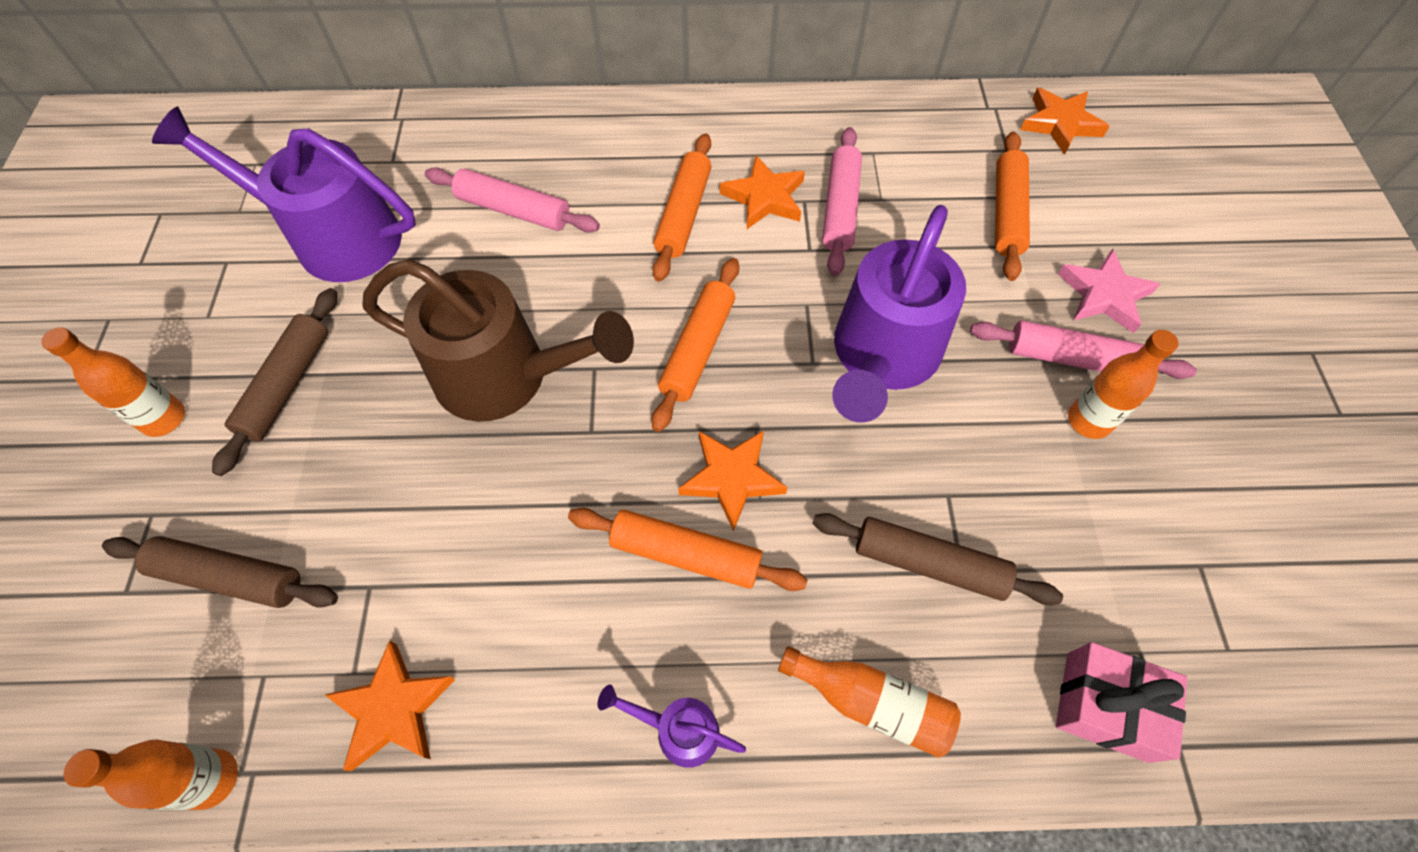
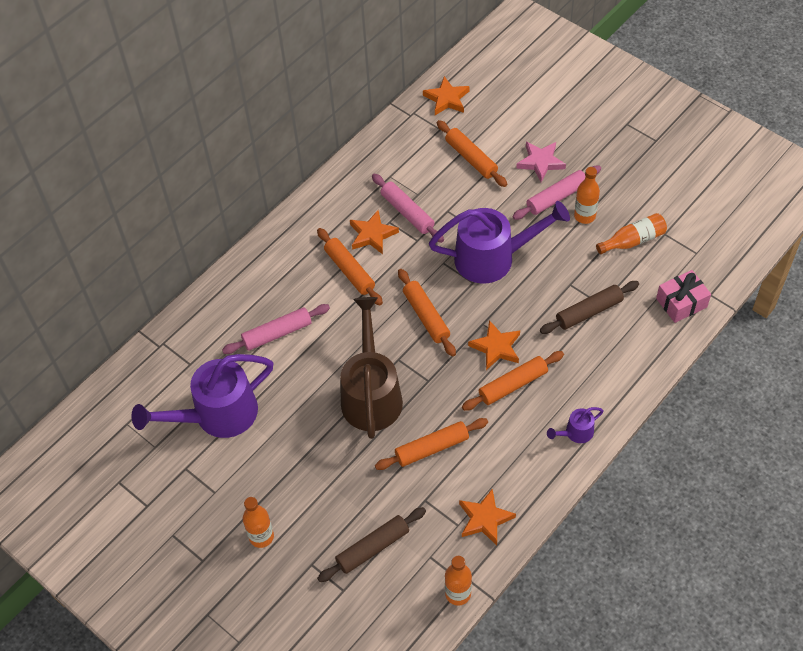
camera: 45 degrees left, 5 degrees down
(287, 385) = (291, 479): brown rolling pin -> none
(474, 525) = (432, 448): none -> orange rolling pin
(508, 377) = (371, 393): brown watering can -> brown watering can turned 60 degrees counterclockwise
(871, 702) = (619, 368): orange bottle -> orange bottle (633, 240)
(881, 358) = (494, 258): purple watering can -> purple watering can turned 75 degrees counterclockwise

